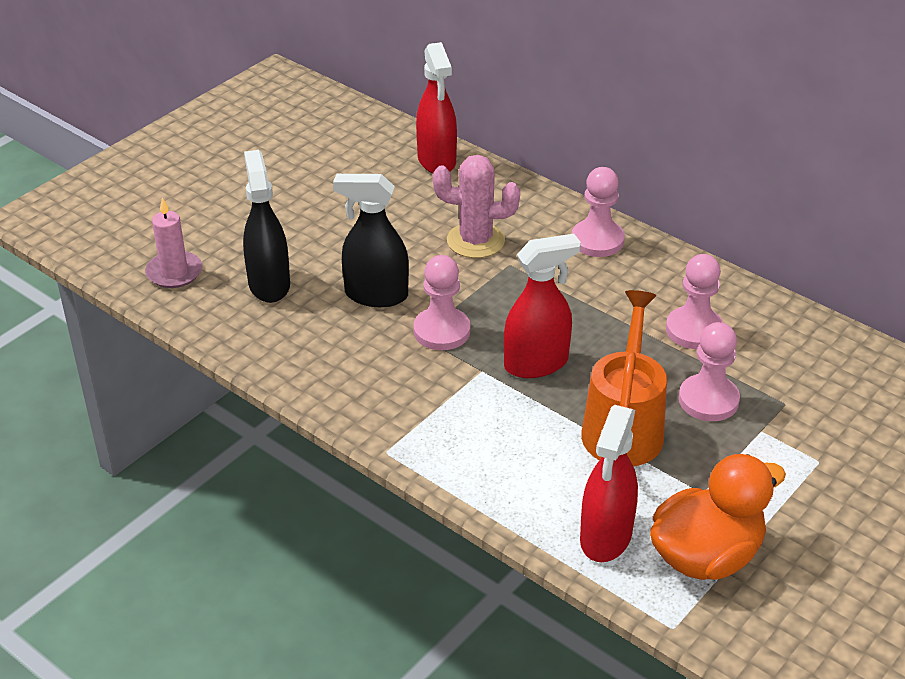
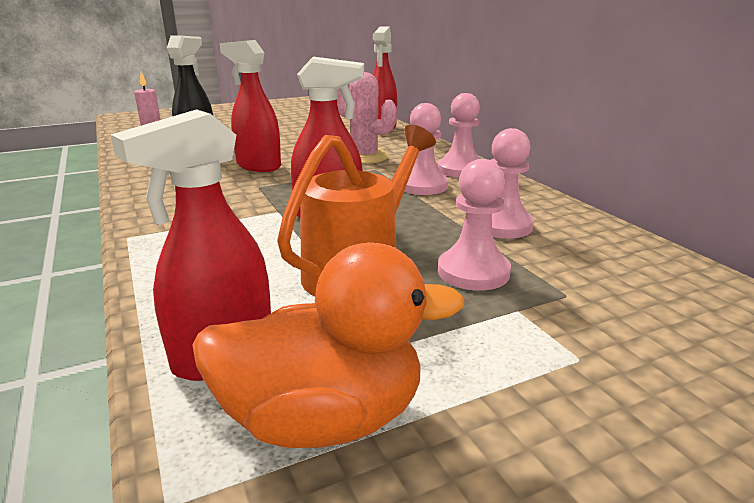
camera: 25 degrees right, 15 degrees down
(376, 295) = (258, 166): black spray bottle -> red spray bottle
(442, 331) = (278, 188): pink pawn -> pink pawn (422, 186)

